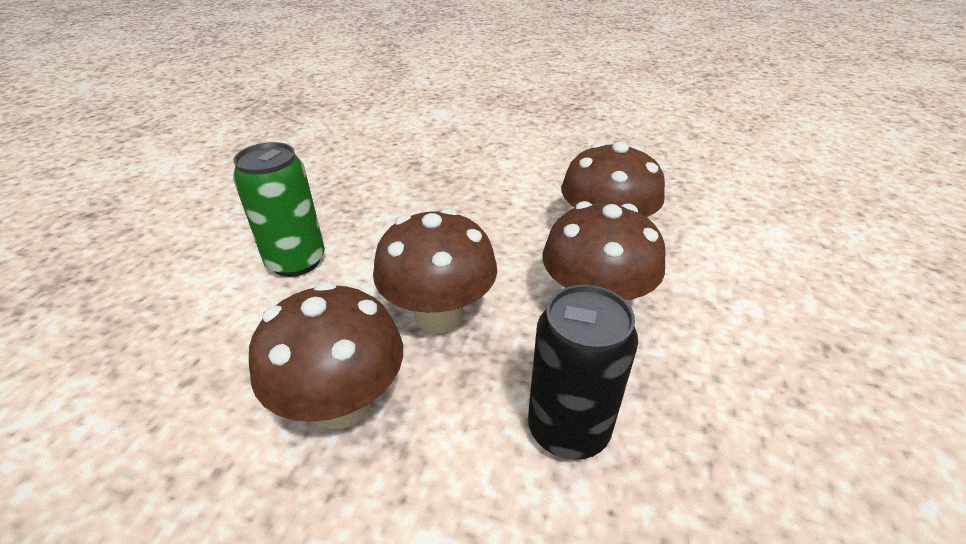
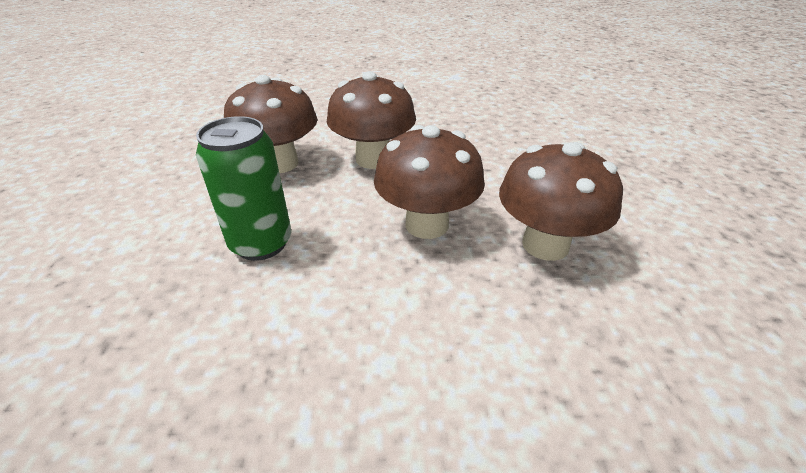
camera: 110 degrees left, 0 degrees up
(296, 261) = (408, 369): green can -> green can (261, 243)
(568, 429) = (483, 156): black can -> none

